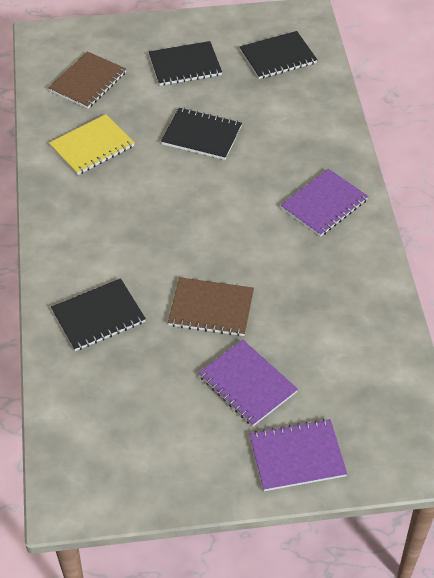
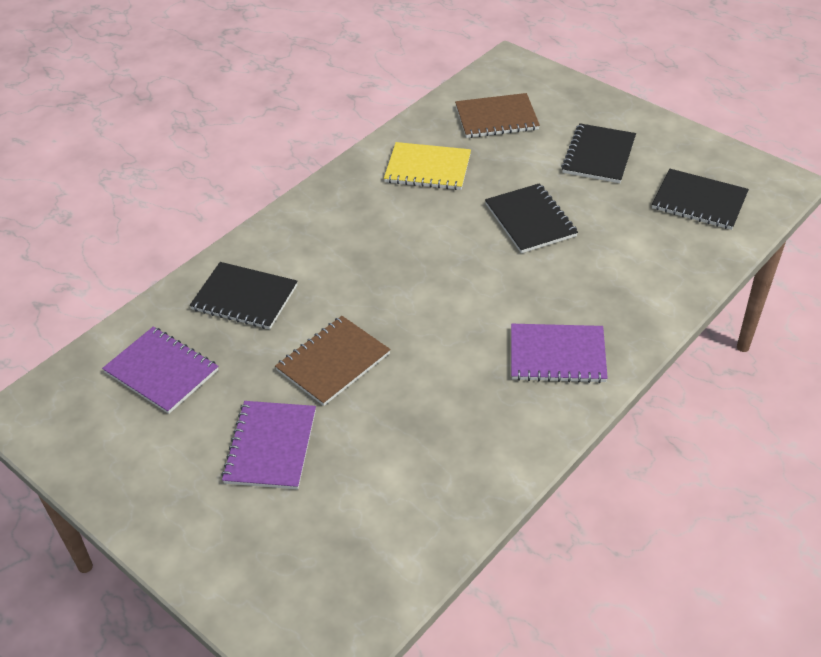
camera: 50 degrees right, 5 degrees down
(185, 65) = (598, 155): black notebook -> black notebook turned 75 degrees clockwise
(211, 308) = (333, 362): brown notebook -> brown notebook turned 75 degrees clockwise
(297, 456) = (220, 541): purple notebook -> purple notebook (161, 371)

